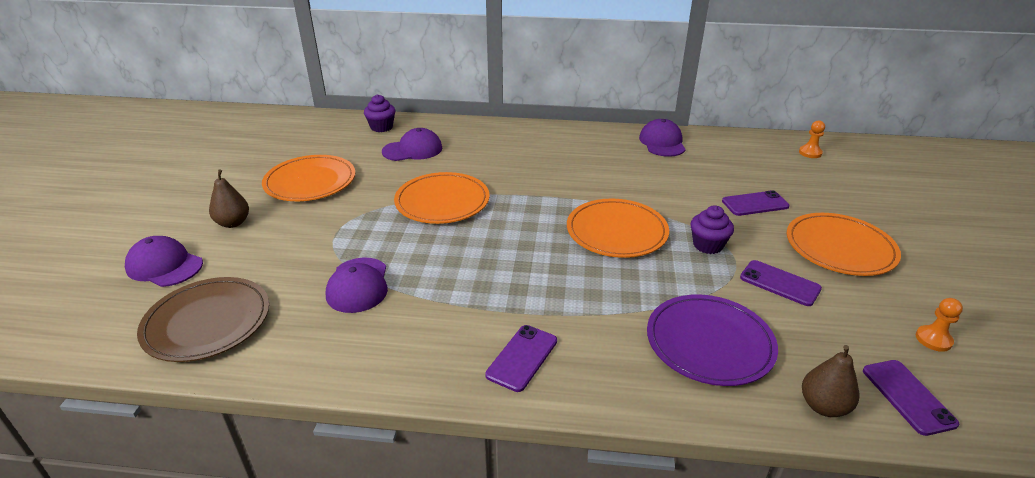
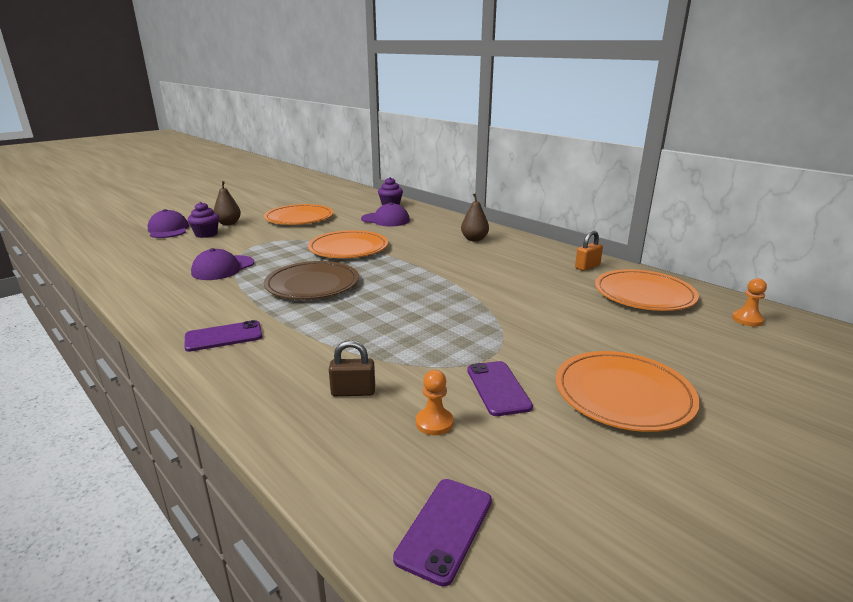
camera: 40 degrees right, 10 degrees down
(207, 322) = (136, 256): brown plate -> brown plate (312, 284)
(616, 231) = (428, 302): orange plate -> orange plate (644, 294)
(662, 142) = (587, 267): purple cap -> orange padlock
(708, 245) = (486, 338): purple cupcake -> purple cupcake (206, 234)
(709, 342) = (353, 392): purple plate -> brown padlock
(755, 204) = (594, 331): purple phone -> none
(823, 406) = (350, 481): brown pear -> brown pear (474, 239)
(933, 339) = (578, 510): orange pawn -> orange pawn (434, 423)

